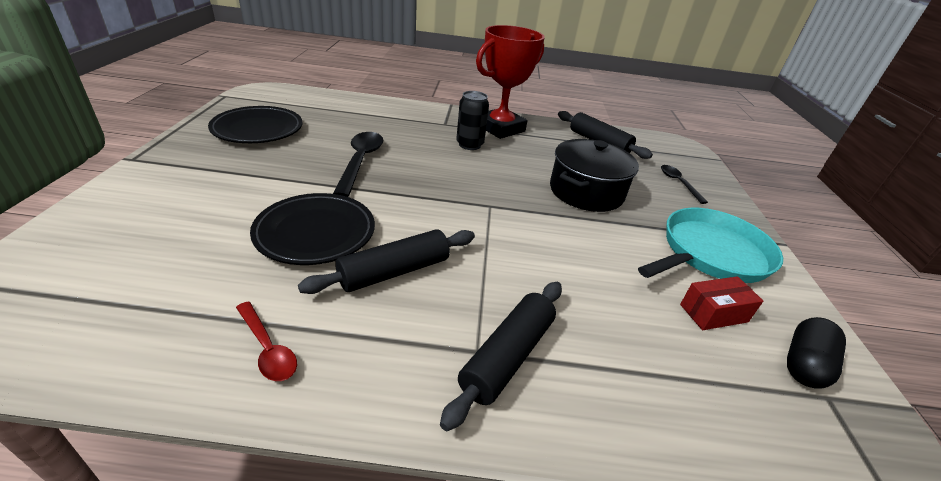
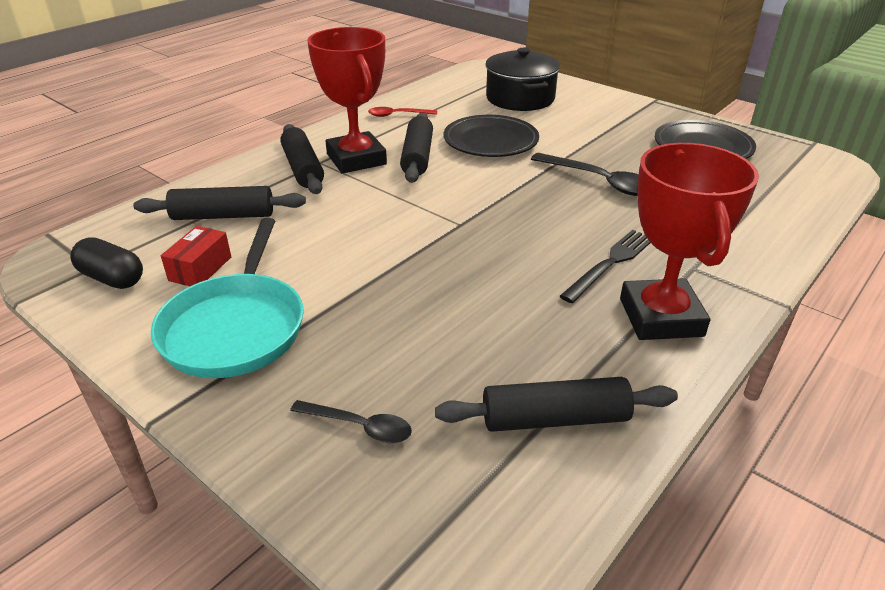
camera: 130 degrees right, 0 degrees up
(441, 319) = (356, 159): none -> red trophy
(469, 145) = (610, 263): black can -> black fork
(586, 192) = (426, 304): black pot -> black pot (520, 98)
(655, 358) = (223, 216): none -> black rolling pin
(804, 364) = (112, 278): black capsule -> black capsule turned 45 degrees counterclockwise

